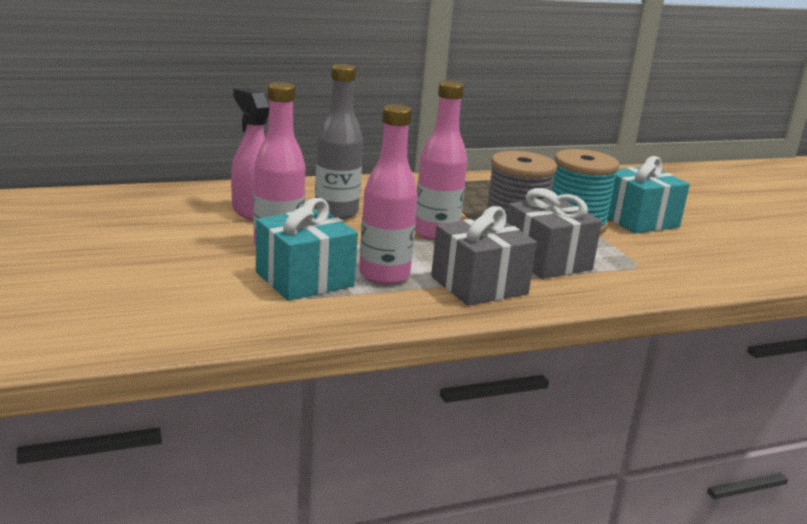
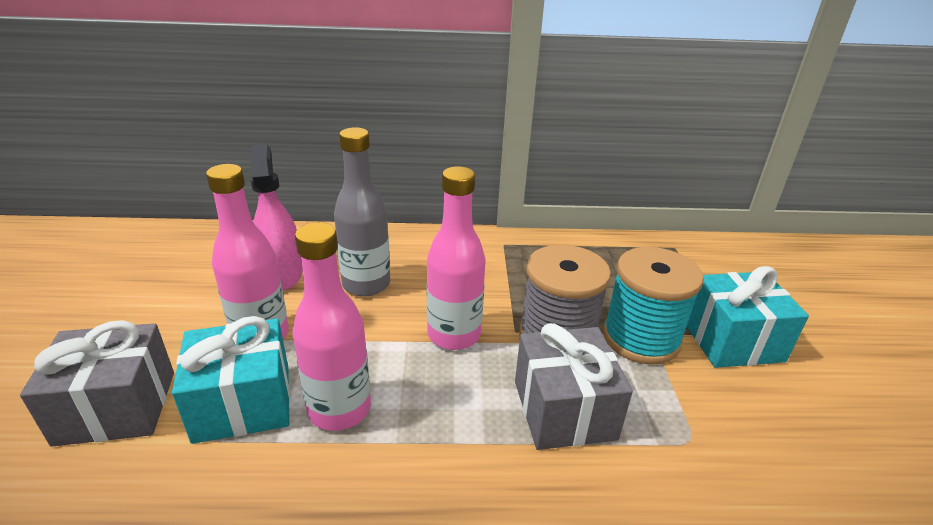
camera: 20 degrees right, 10 degrees up
(479, 285) = (444, 450): grey gift -> grey gift (116, 407)

